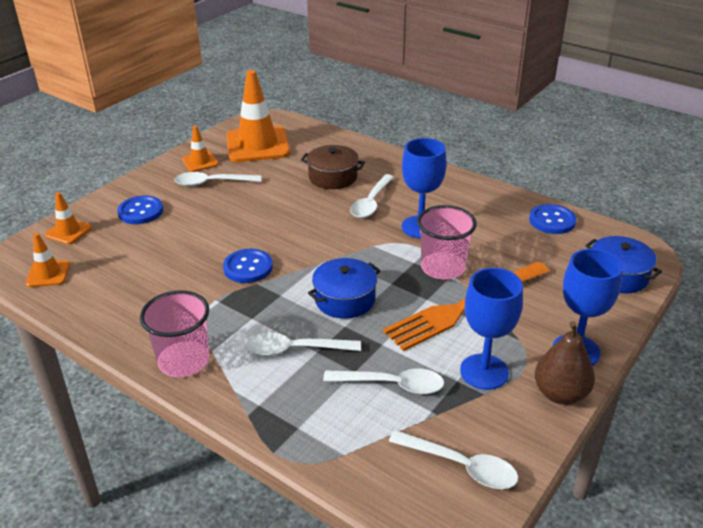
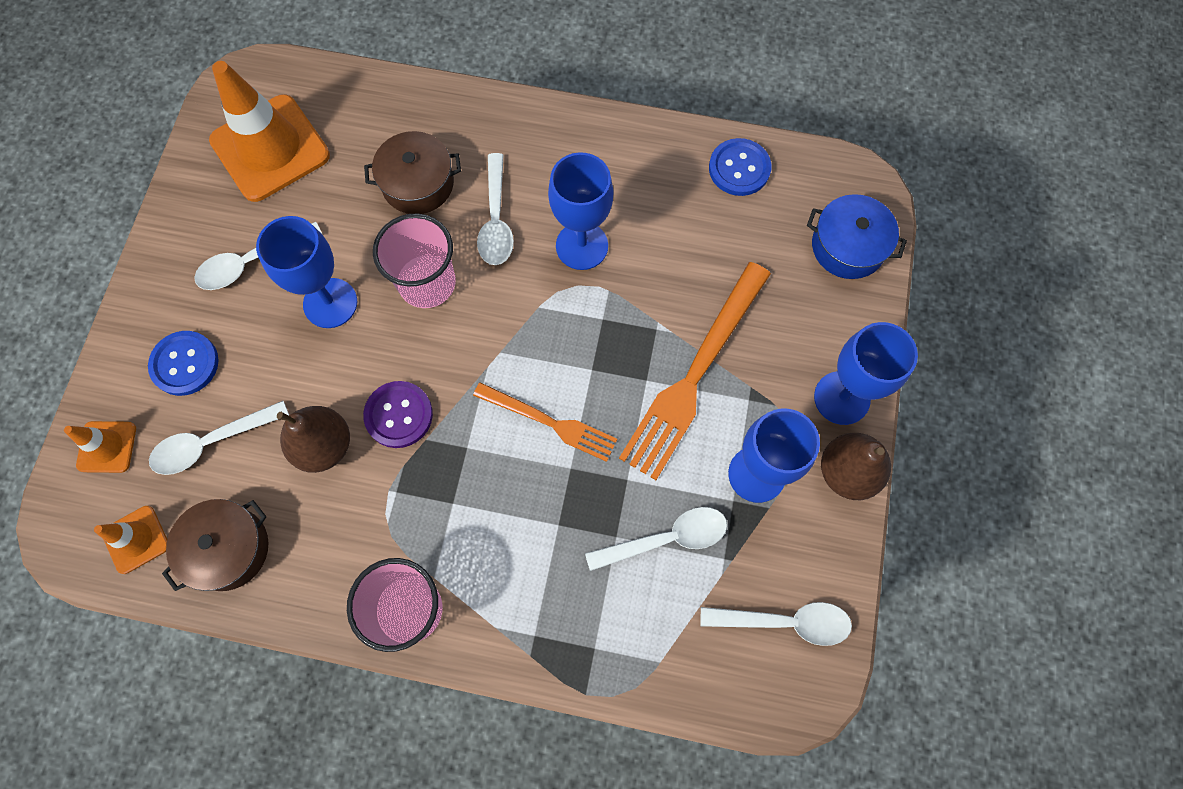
camera: 25 degrees left, 35 degrees up
(96, 295) = (228, 549): none -> brown pot
(191, 267) = (324, 446): none -> brown pear
(200, 162) = (206, 220): orange traffic cone -> none
(244, 210) = (330, 303): none -> blue goblet
(248, 267) = (399, 415): blue button -> purple button
(295, 349) = (532, 532): white spoon -> white spoon (212, 442)
(345, 299) = (549, 422): blue pot -> orange fork
(443, 268) = (642, 315): pink cup -> pink cup (427, 283)

